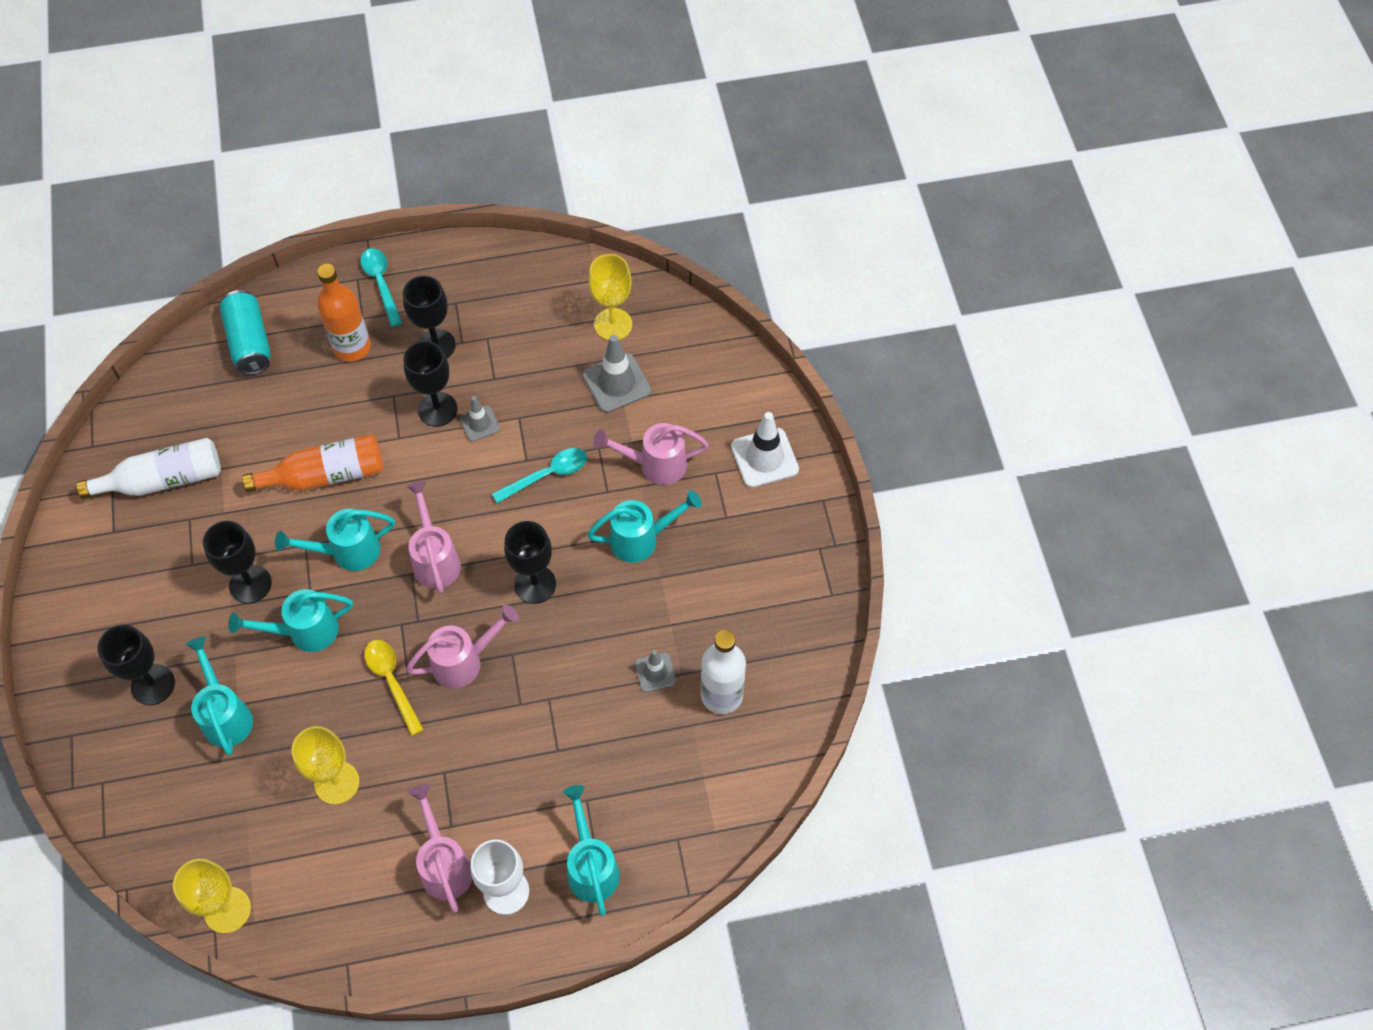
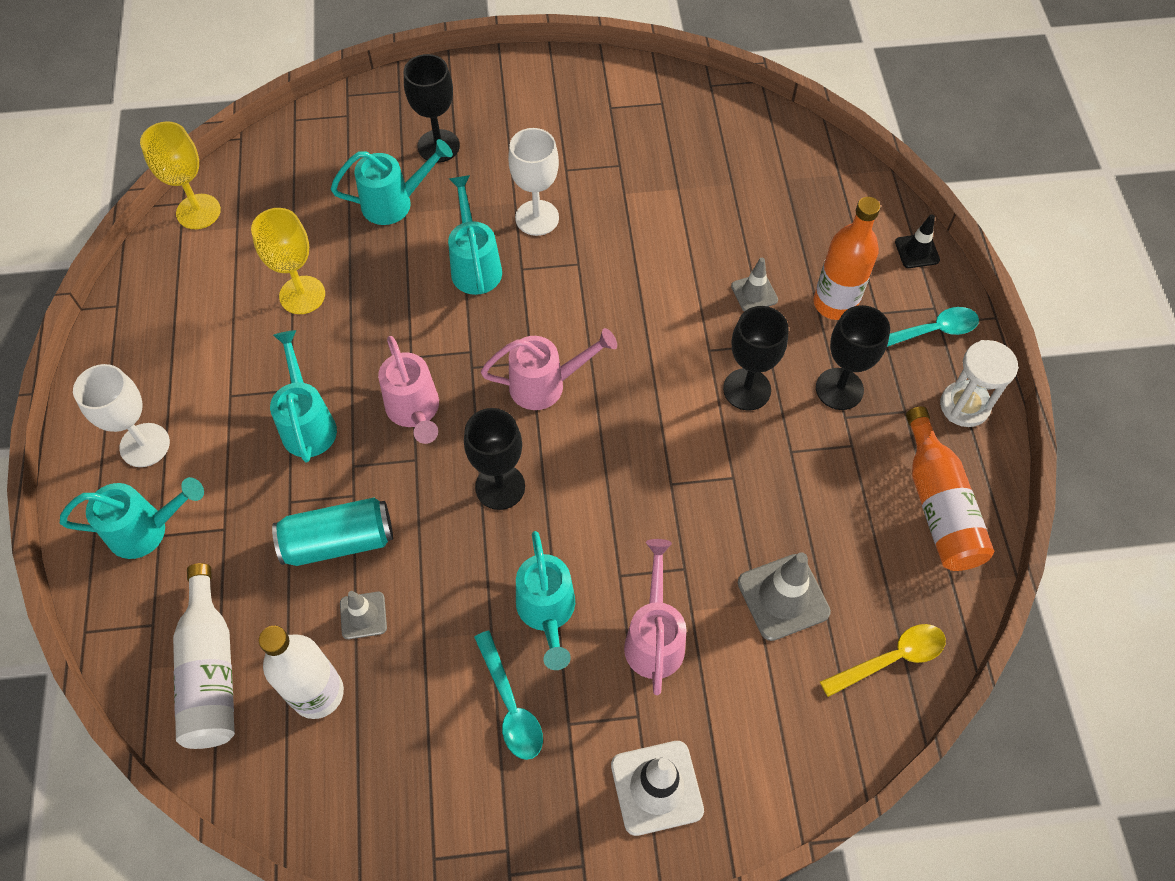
camera: 95 degrees right, 0 degrees up
(163, 480) = (667, 142): white bottle -> white bottle (211, 671)
(249, 342) = (840, 207): turquoise can -> turquoise can (338, 541)
(250, 584) = (537, 218): black goblet -> white goblet
(299, 288) = (917, 251): none -> black traffic cone
(326, 475) = (663, 280): orange bottle -> orange bottle (938, 505)
(348, 552) = (565, 302): turquoise watering can -> turquoise watering can (308, 423)
(392, 681) = (404, 342): yellow spoon -> yellow spoon (891, 658)
(444, 864) = (190, 389): pink watering can -> none
(450, 264) = (964, 406): none -> white hourglass
(479, 423) = (725, 434): grey traffic cone -> grey traffic cone (754, 293)
(548, 475) = (648, 507): turquoise spoon -> turquoise spoon (510, 705)
(613, 324) = (878, 598): yellow goblet -> none

